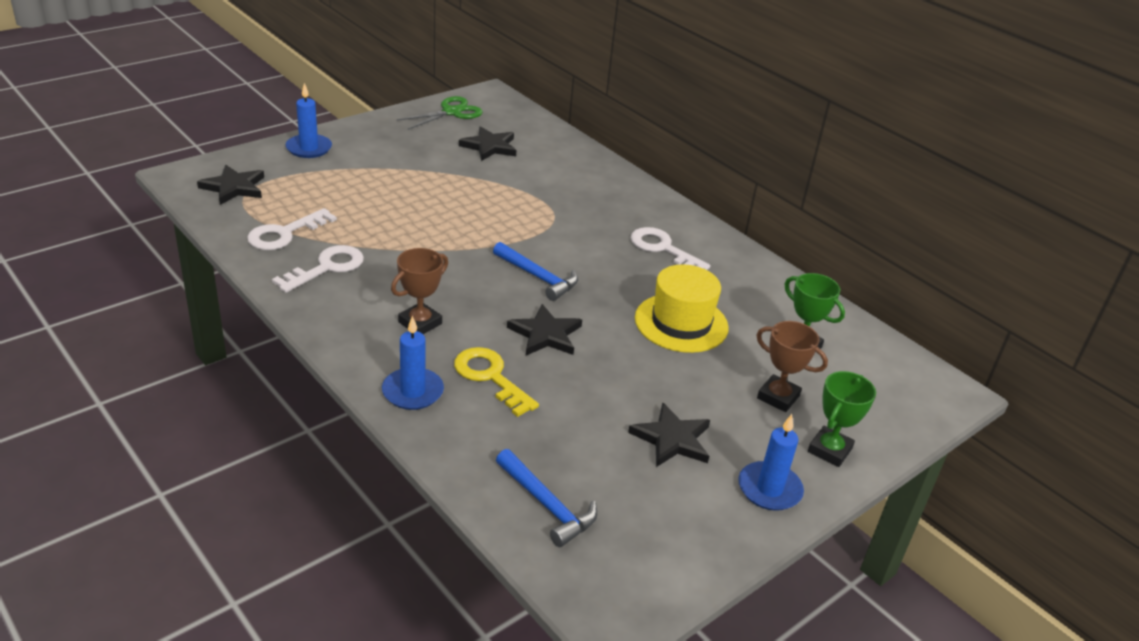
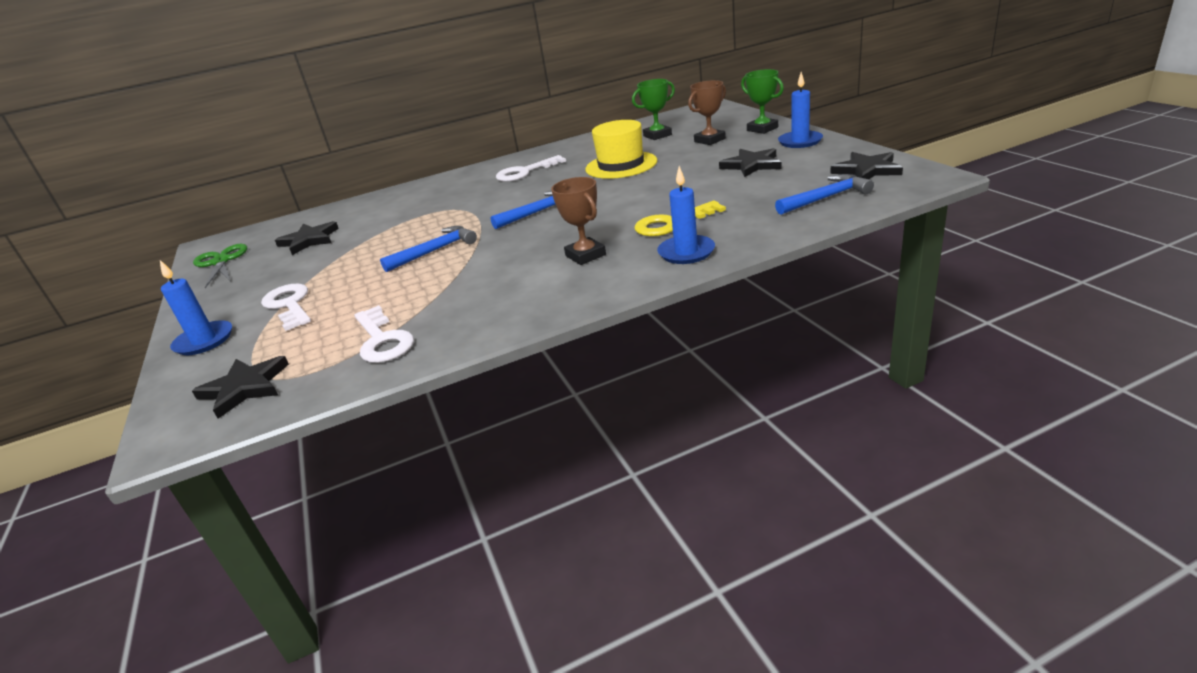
camera: 65 degrees left, 5 degrees down
(327, 267) = (467, 308): white key -> white key (289, 305)
(450, 226) = (435, 251): none -> blue hammer
(545, 334) = (620, 206): black star -> black star (867, 170)

